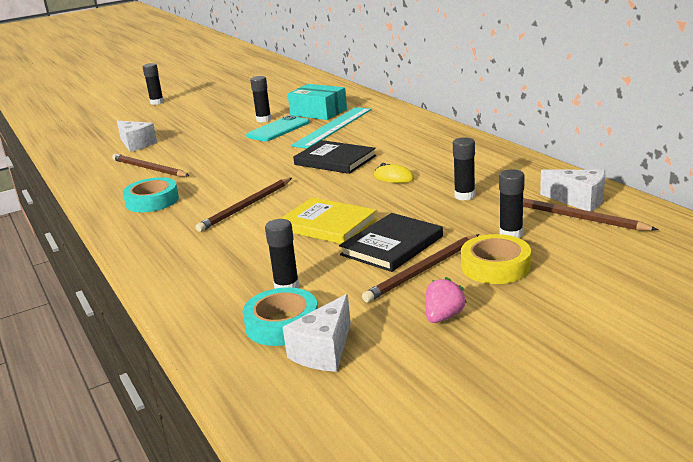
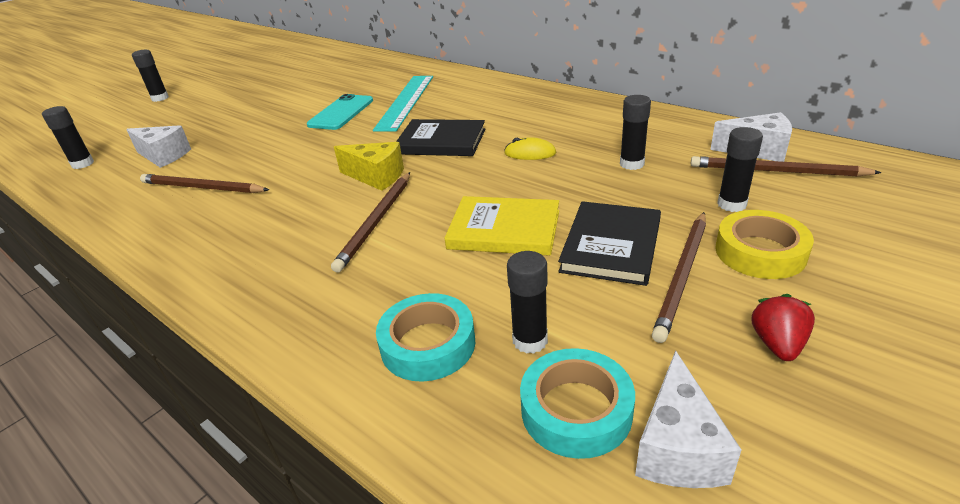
camera: 20 degrees left, 10 degrees up
(152, 201) = (236, 235): turquoise tape -> turquoise tape (428, 344)
(264, 120) = (314, 103): black glue stick -> black glue stick (83, 164)
(268, 178) = (376, 177): none -> yellow cheese
(318, 112) = (374, 87): turquoise box -> none
(443, 317) = (777, 344): pink strawberry -> red strawberry

